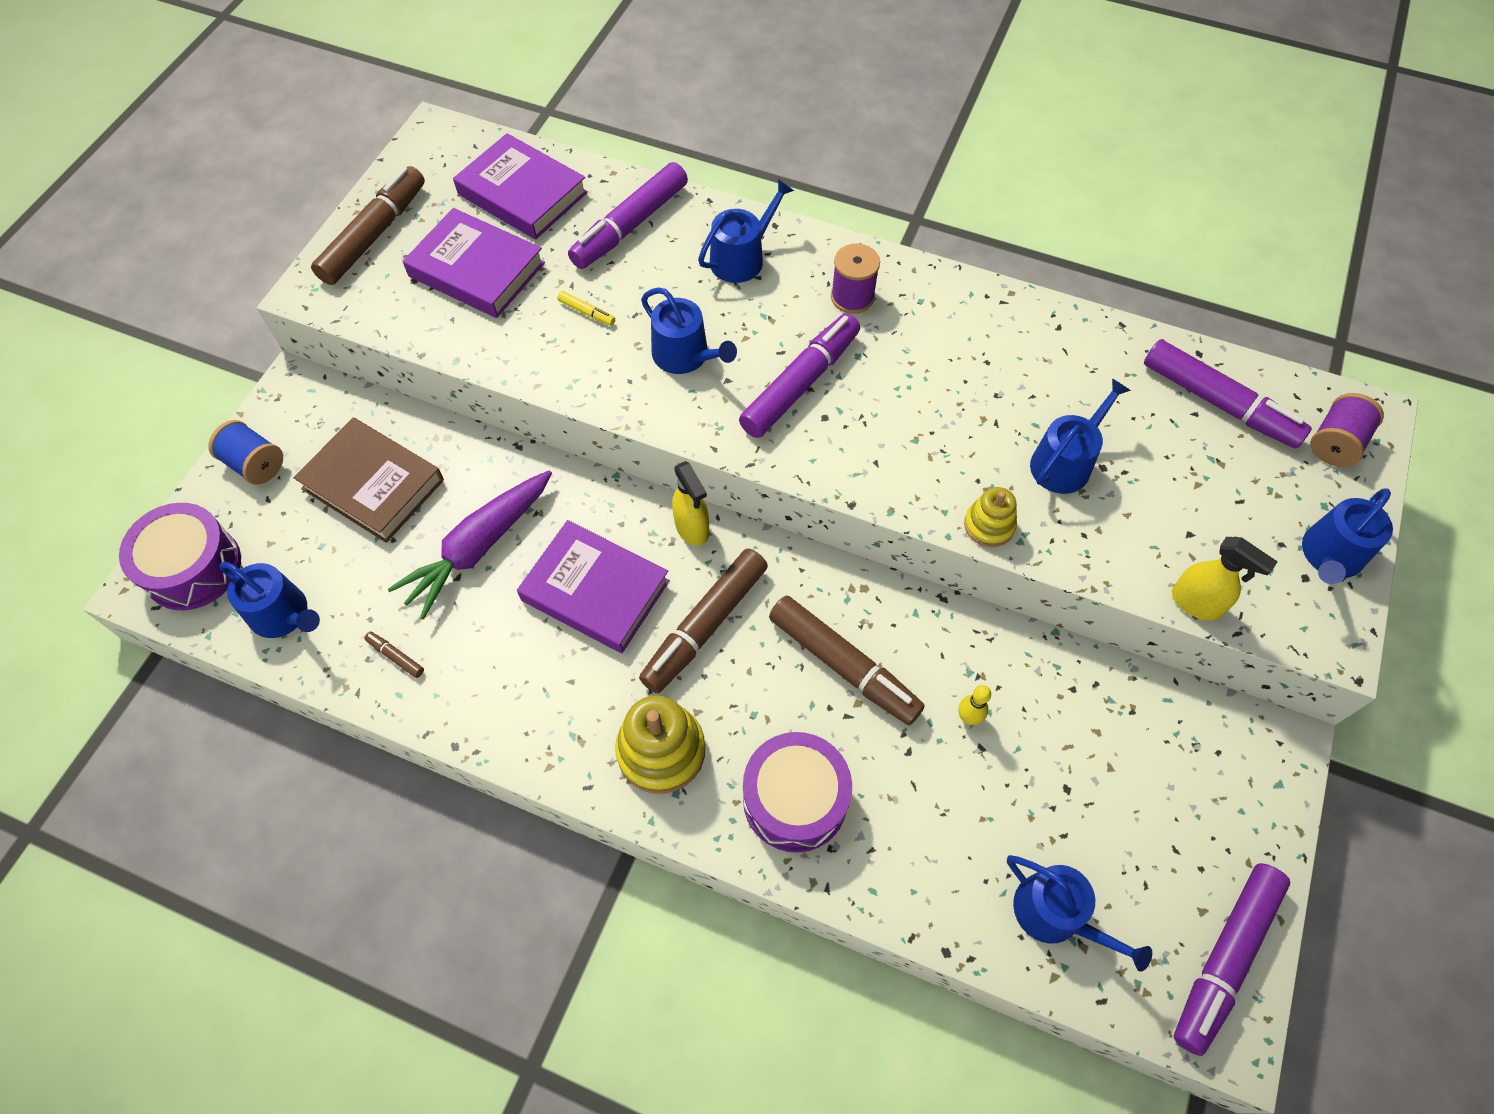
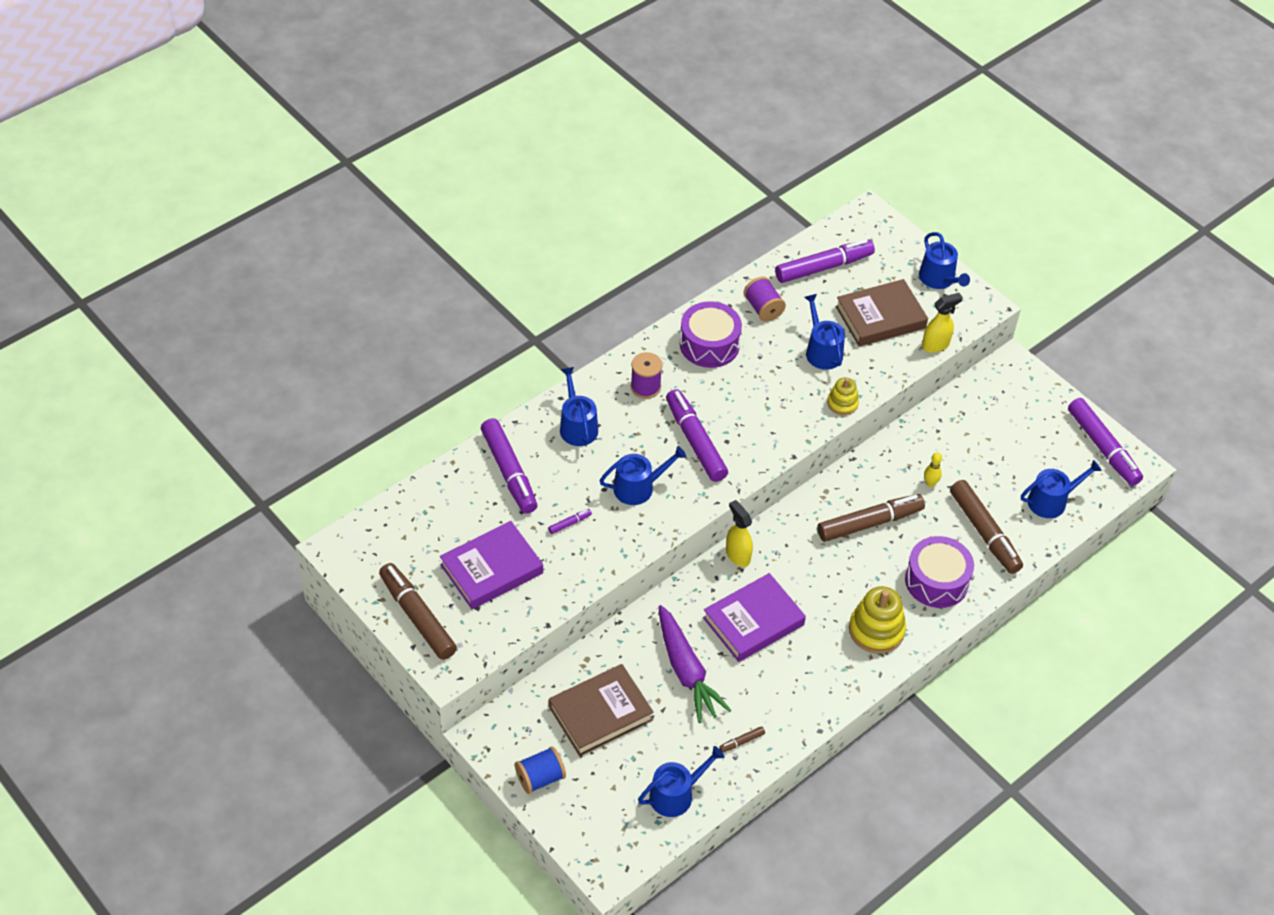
camera: 65 degrees left, 10 degrees down
(193, 567) = (607, 838): purple drum -> purple drum (709, 344)
(522, 193) = (437, 519): purple book -> none
(586, 312) = (569, 523): yellow marker -> purple marker
(692, 528) = (737, 555): yellow spray bottle -> yellow spray bottle turned 120 degrees counterclockwise
(705, 625) = (808, 576): brown marker -> brown marker (984, 532)
(1187, 509) = (880, 317): none -> brown book
(1335, 443) = (876, 237): purple spool -> purple spool (763, 308)

